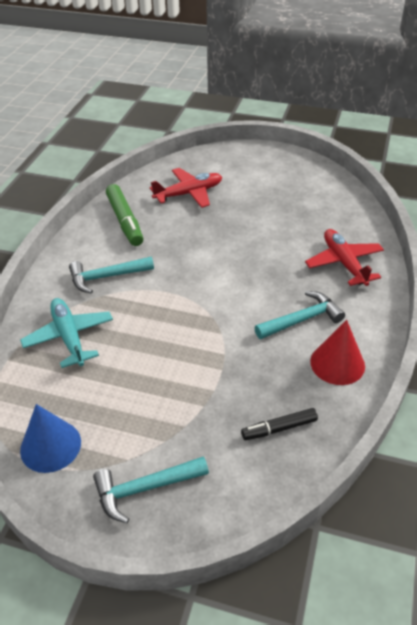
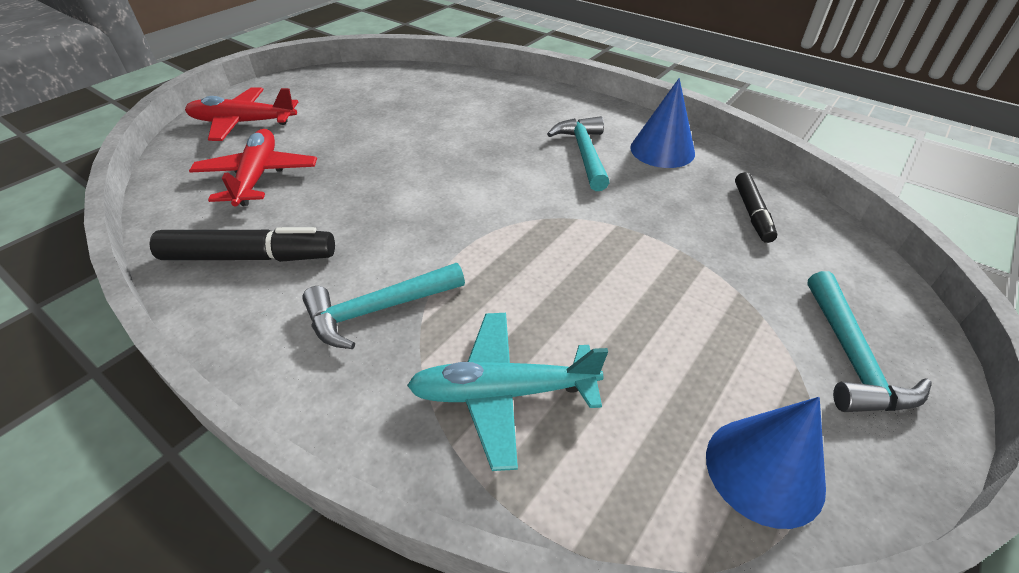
camera: 70 degrees left, 0 degrees up
(106, 277) = (378, 310): turquoise hammer -> turquoise hammer turned 60 degrees clockwise
(125, 220) = (249, 257): green marker -> black marker
(337, 363) = (662, 150): red cone -> blue cone
(344, 263) = (507, 104): red plane -> red plane (243, 123)

